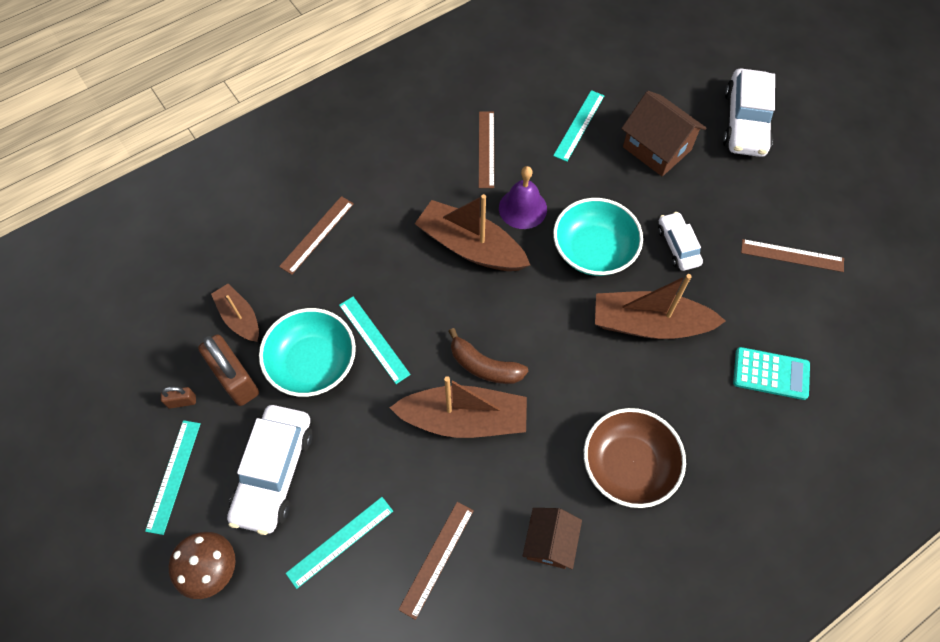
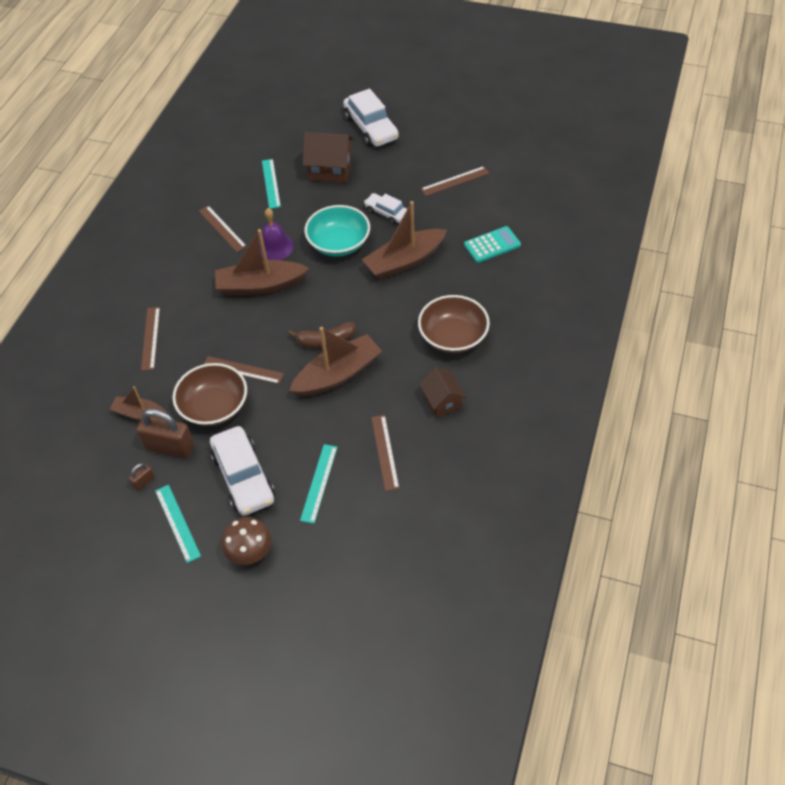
camera: 35 degrees left, 10 degrees down
(313, 363) = (214, 406): turquoise bowl -> brown bowl
(373, 339) = (243, 370): turquoise ruler -> brown ruler

